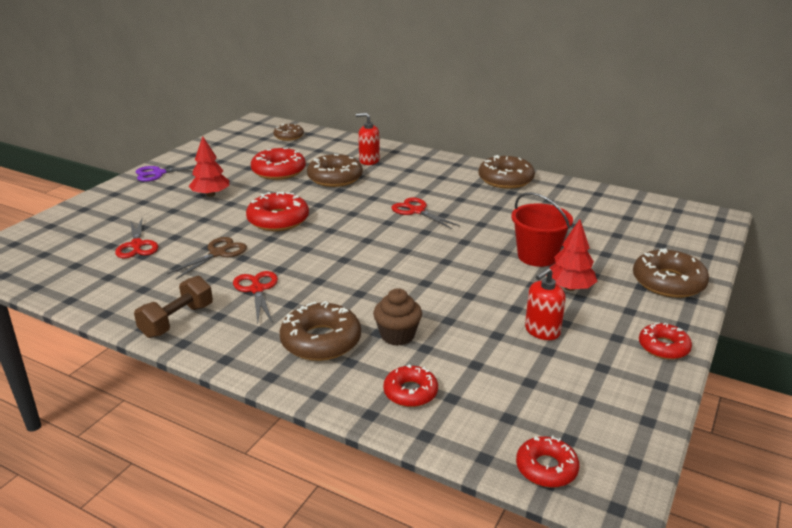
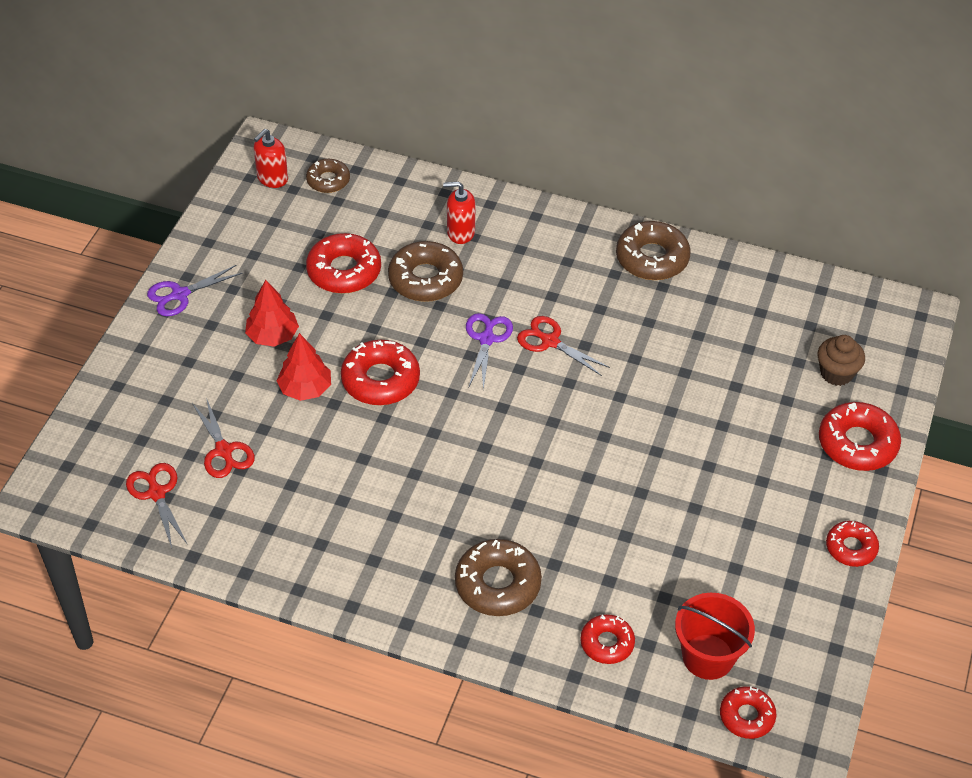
camera: 10 degrees left, 20 degrees up
(177, 321) = (331, 574): brown dumbbell -> none
(218, 253) = (330, 454): brown scissors -> none
(257, 290) = (401, 513): red scissors -> red scissors (157, 493)
(368, 207) = (487, 339): none -> purple scissors
(397, 335) = (576, 566): brown cupcake -> brown cupcake (836, 373)
(537, 256) = (709, 414): red bucket -> red bucket (708, 657)
(542, 331) = (726, 540): red soap dispenser -> red soap dispenser (272, 178)
(570, 288) = (750, 466): red tree -> red tree (305, 388)
(668, 282) = (857, 443): brown donut -> red donut

